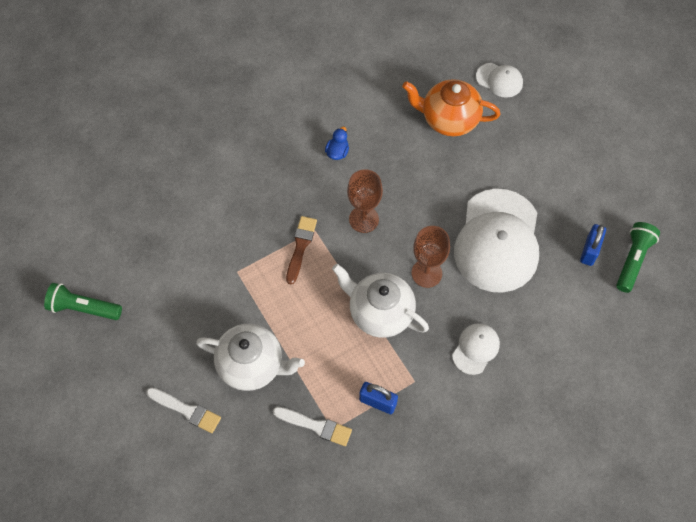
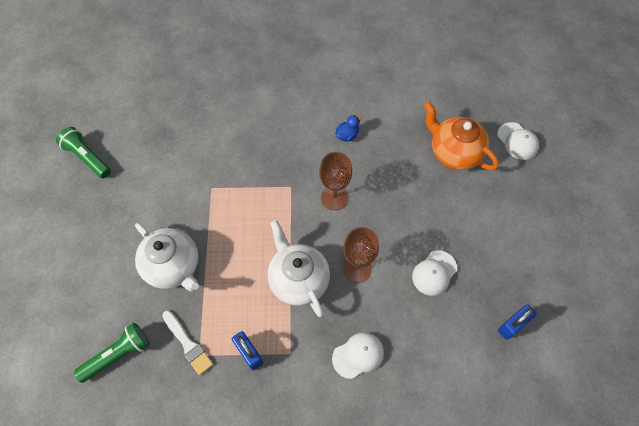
camera: 30 degrees right, 0 degrees up
(186, 410) = (103, 274): white brush -> none
(300, 247) = (271, 194): brown brush -> none
(497, 241) = (434, 273): white cap -> white cap, size x0.46
(633, 260) = (548, 355): green flashlight -> green flashlight (118, 355)

